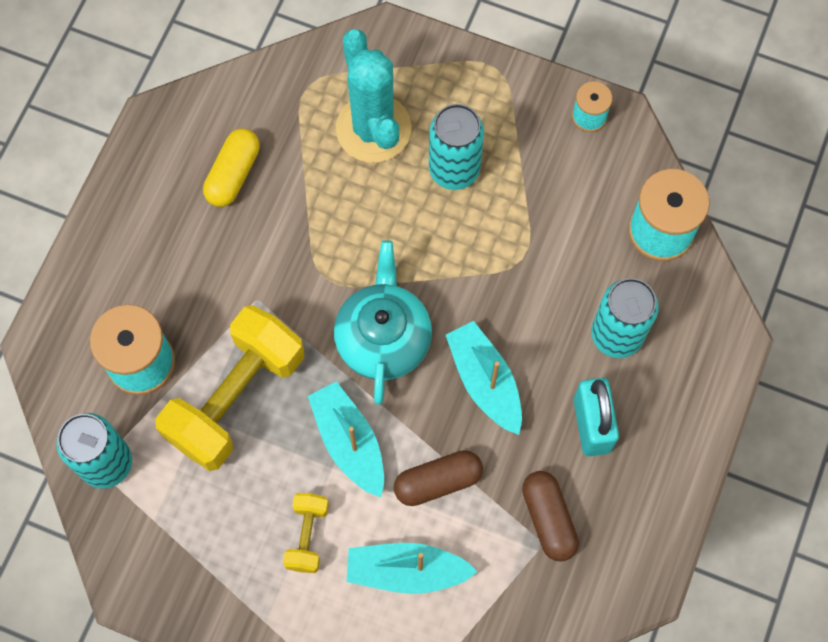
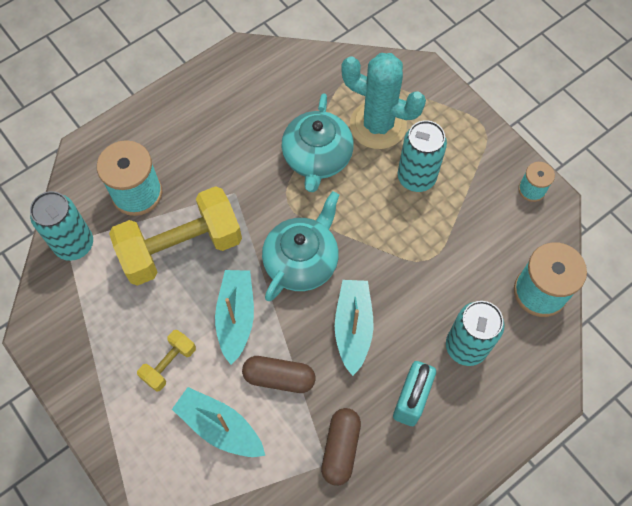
camera: 30 degrees right, 5 degrees down
(233, 174) = (269, 108): yellow capsule -> none
(327, 206) = (317, 158): none -> turquoise teapot
(373, 129) = (378, 125): turquoise cactus -> turquoise cactus turned 75 degrees counterclockwise

